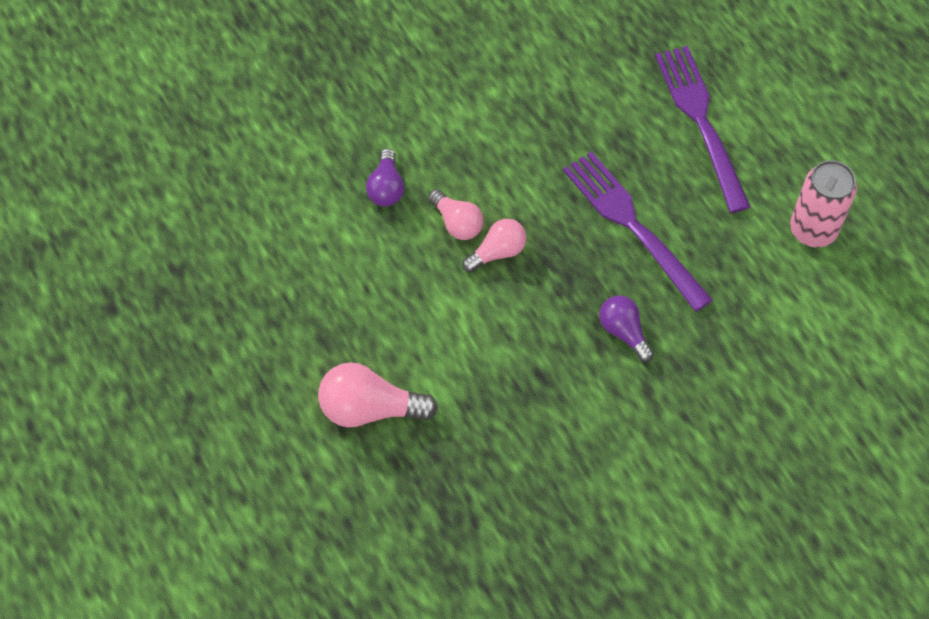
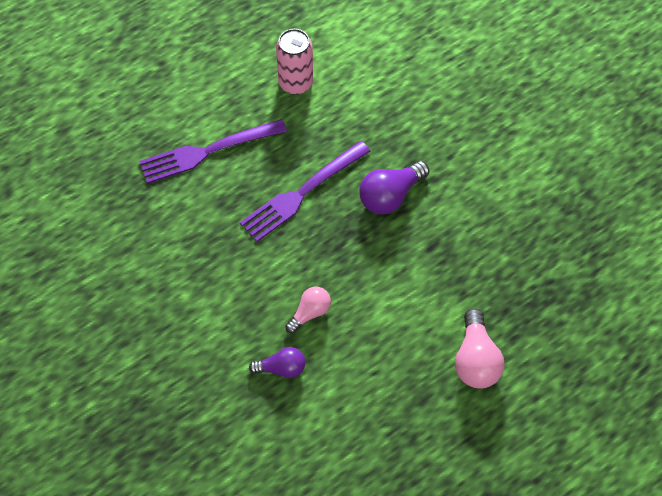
camera: 95 degrees left, 0 degrees up
(497, 252) = (333, 282): pink light bulb -> none
(624, 332) = (390, 196): purple light bulb -> purple light bulb, size x1.57

